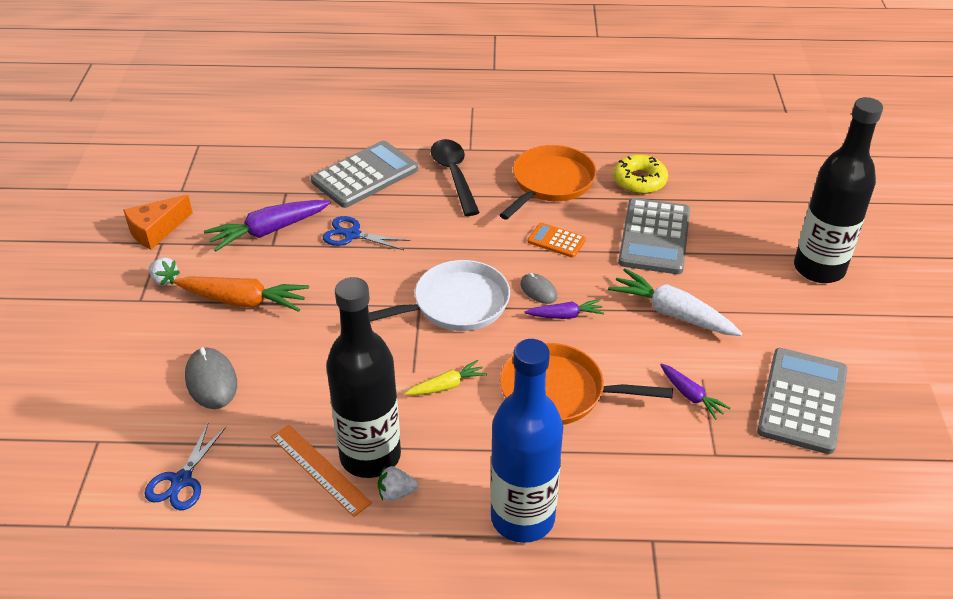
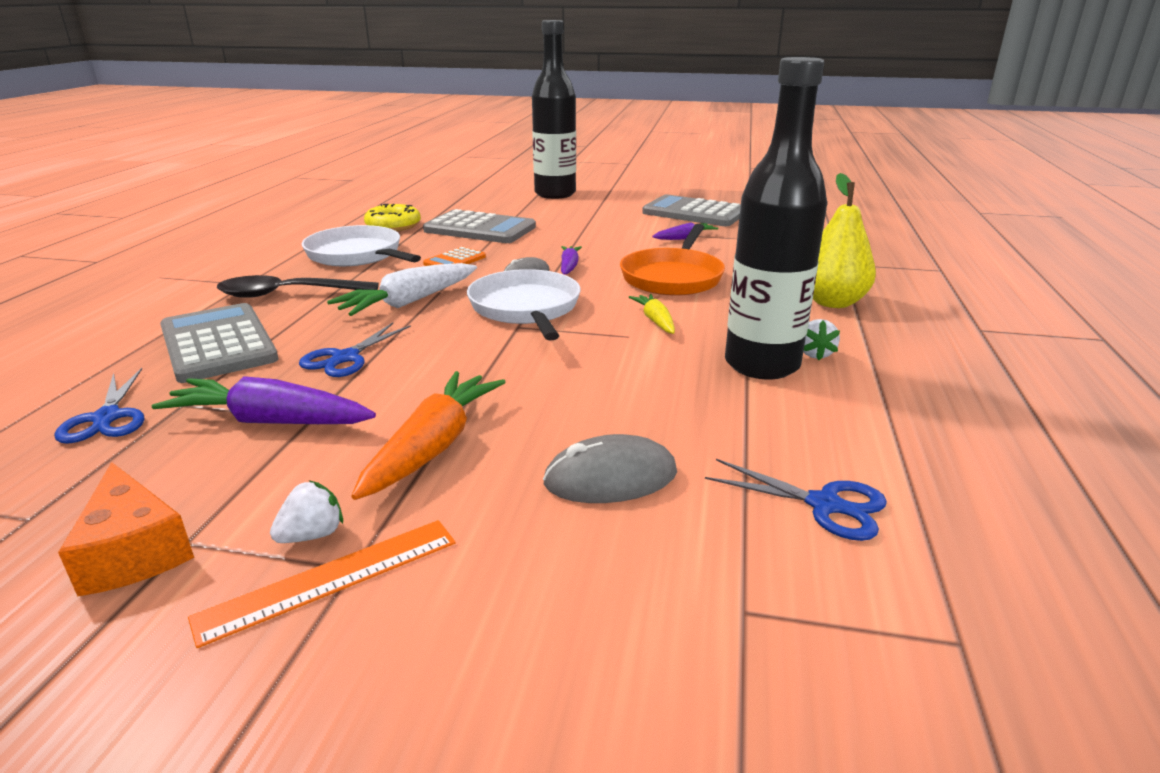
camera: 80 degrees left, 15 degrees down
(269, 173) = (107, 418): none -> blue scissors
(269, 231) = (271, 421): purple carrot -> purple carrot turned 120 degrees clockwise
(320, 469) = (785, 395): orange ruler -> orange ruler (330, 578)
(522, 518) = (832, 302): blue bottle -> yellow pear
(550, 183) = (357, 255): orange pan -> white pan
(673, 313) = (584, 233): white carrot -> white carrot (409, 302)

